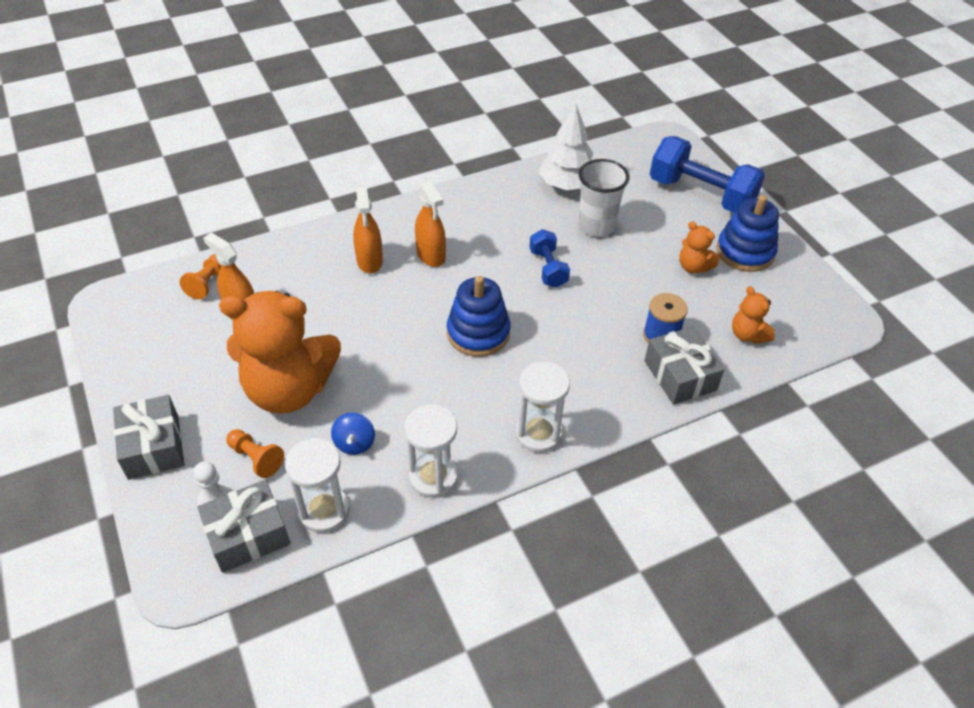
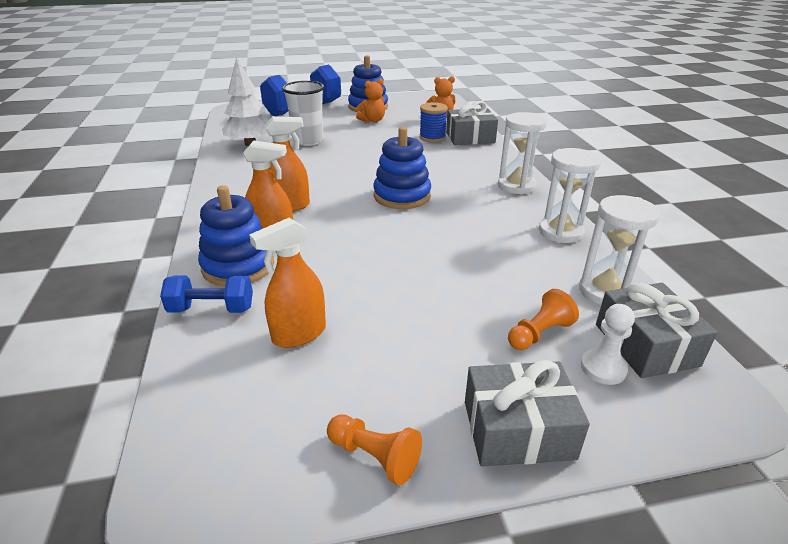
camera: 75 degrees left, 15 degrees down
(207, 283) = (220, 365): orange pawn -> orange pawn (375, 456)
(289, 390) = (441, 303): orange teddy bear -> none
(322, 254) = (238, 266): none -> blue stacking toy
(354, 443) = (521, 267): blue spinning top -> none
(548, 268) = (343, 162): blue dumbbell -> blue dumbbell (211, 309)

